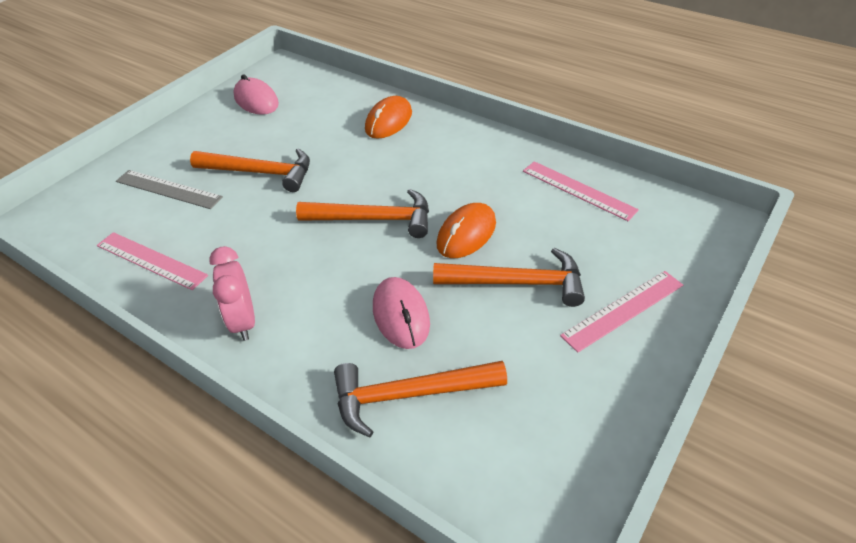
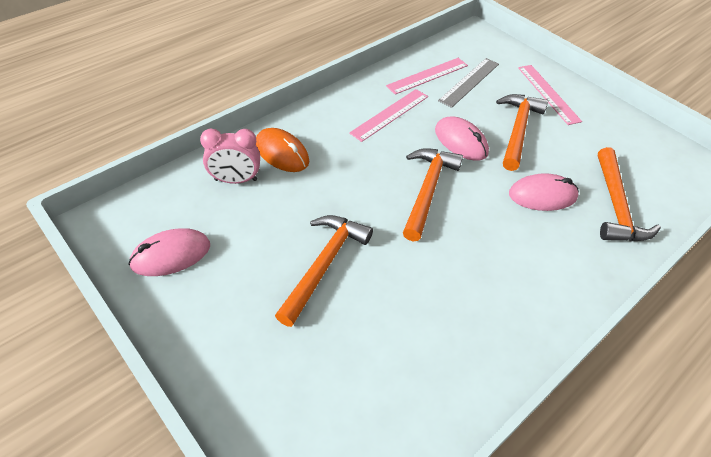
camera: 80 degrees left, 5 degrees up
(151, 260) = (442, 375): pink ruler -> pink ruler (390, 114)
(168, 189) = (319, 357): grey ruler -> grey ruler (469, 82)
(243, 321) = (539, 297): pink clock -> pink clock (236, 180)
(466, 234) = (460, 141): orange mouse -> pink mouse

